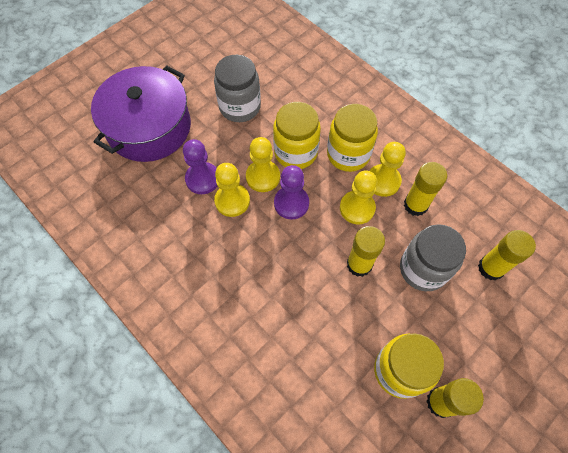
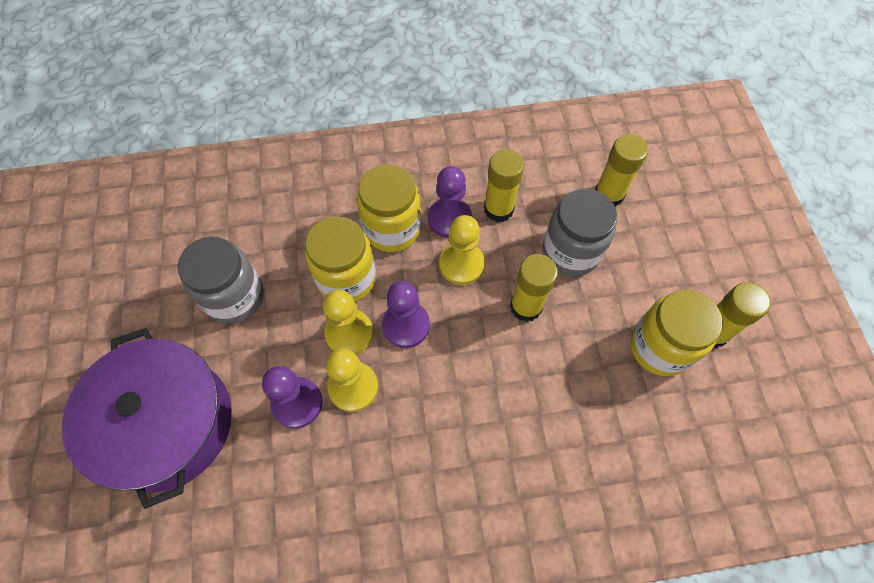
camera: 55 degrees left, 0 degrees up
(383, 181) = (449, 219): yellow pawn -> purple pawn

